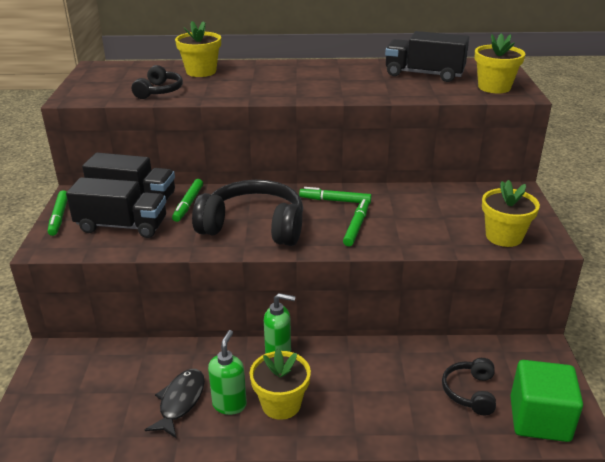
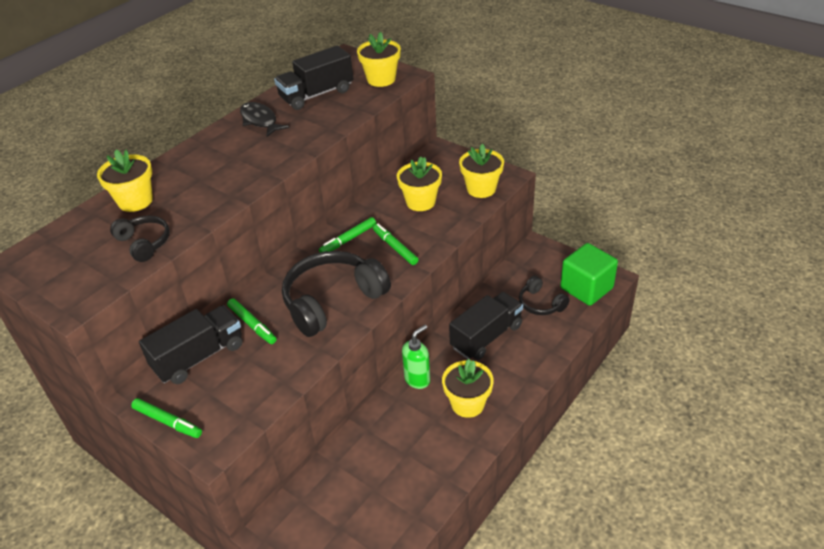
camera: 50 degrees left, 10 degrees up
(122, 226) = (237, 382): black truck -> black truck (486, 336)
(180, 401) = (413, 462): black fish -> black fish (260, 121)
(229, 404) = (442, 433): green soap dispenser -> none
(434, 213) = (420, 202): none -> yellow flower pot

